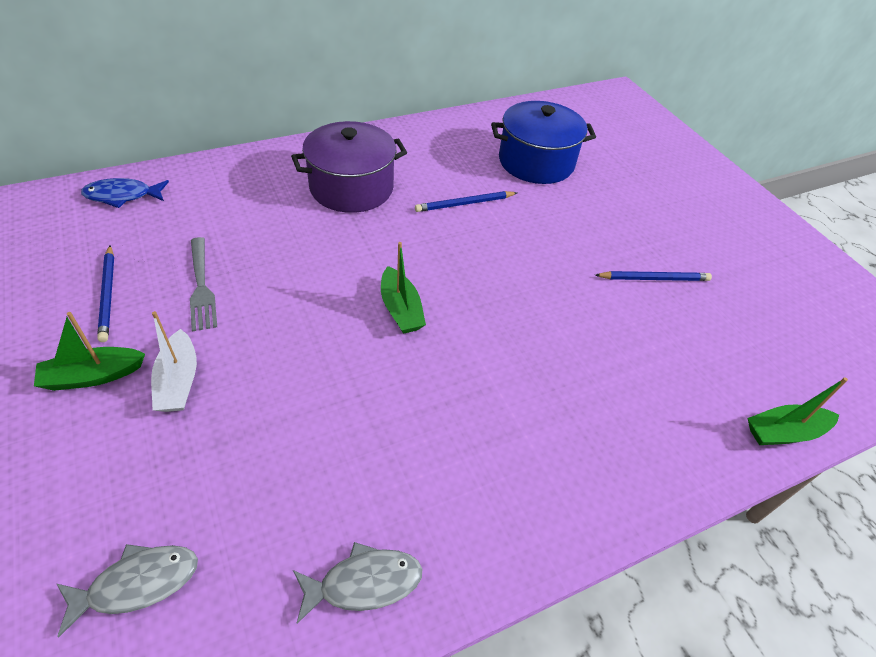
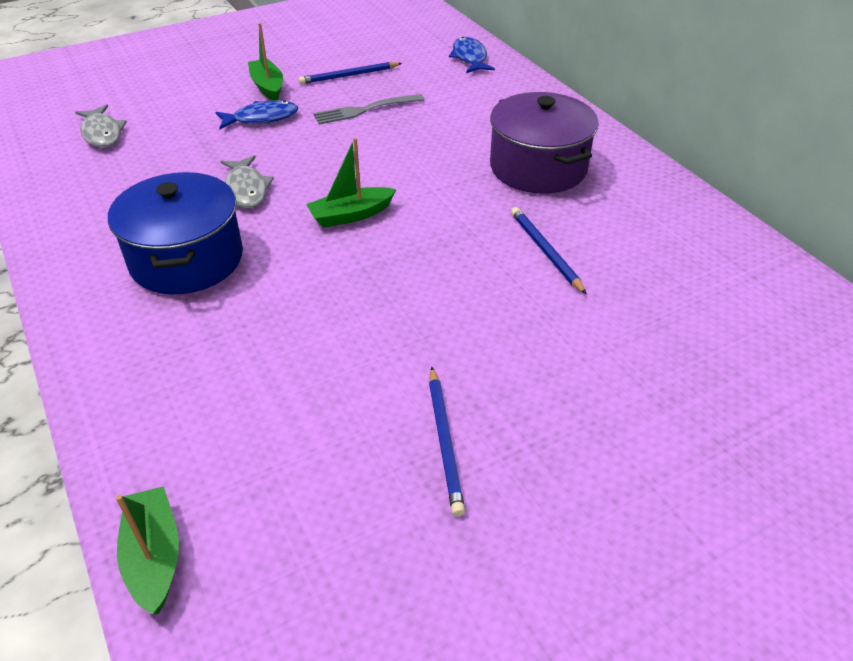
camera: 90 degrees right, 5 degrees down
(178, 381) = (262, 118): white boat -> blue fish
(364, 583) = (70, 219): grey fish -> grey fish (246, 189)
(536, 162) = (682, 319): blue pot -> blue pot (186, 259)

